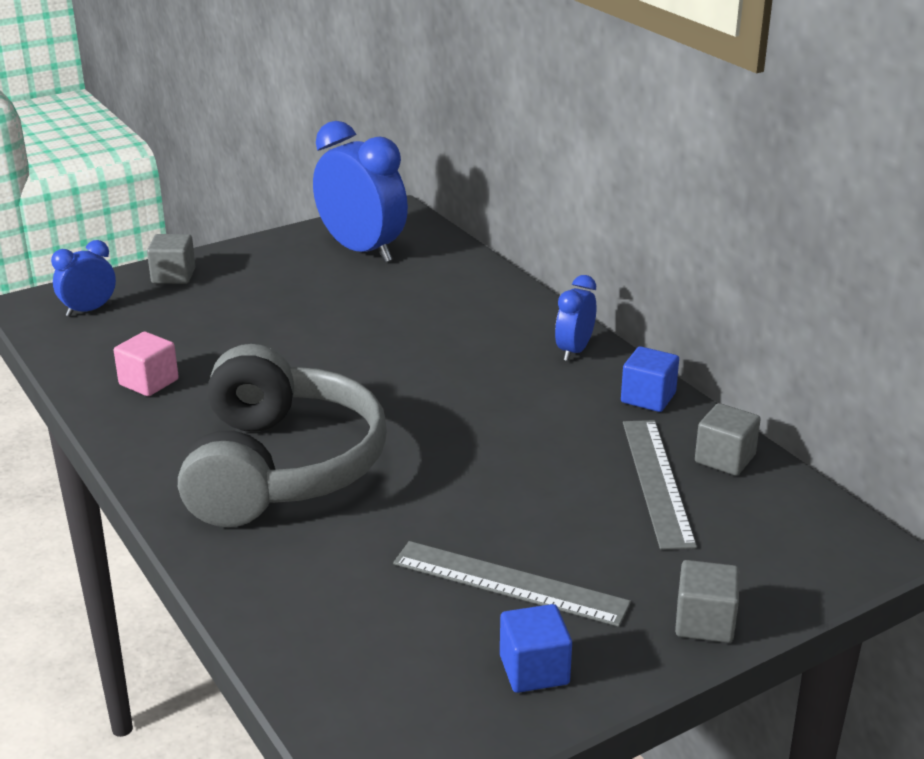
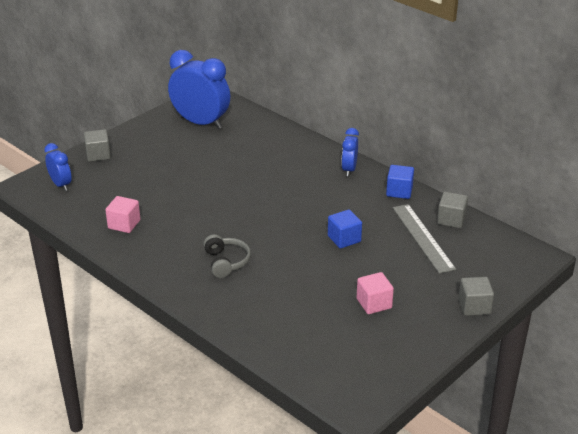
camera: 15 degrees left, 5 degrees up
(89, 310) = (61, 185): blue clock -> blue clock turned 105 degrees clockwise
(281, 467) = (226, 262): grey headphones -> grey headphones, size x0.42
(509, 583) = (374, 303): grey ruler -> pink cube
(534, 670) = (405, 344): blue cube -> blue cube (344, 239)

